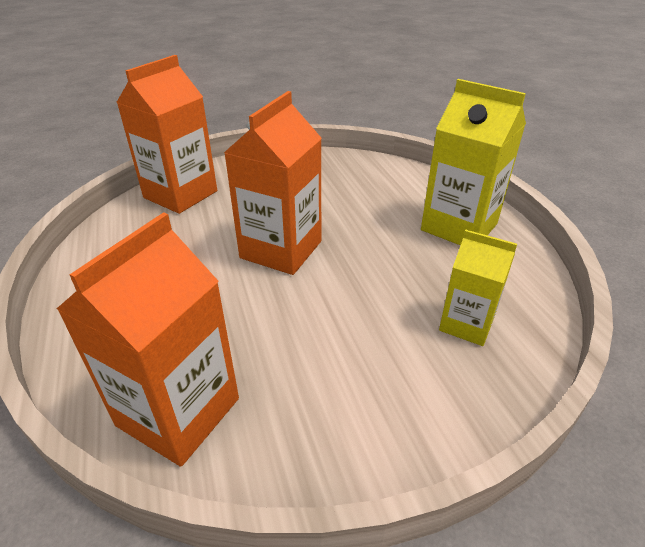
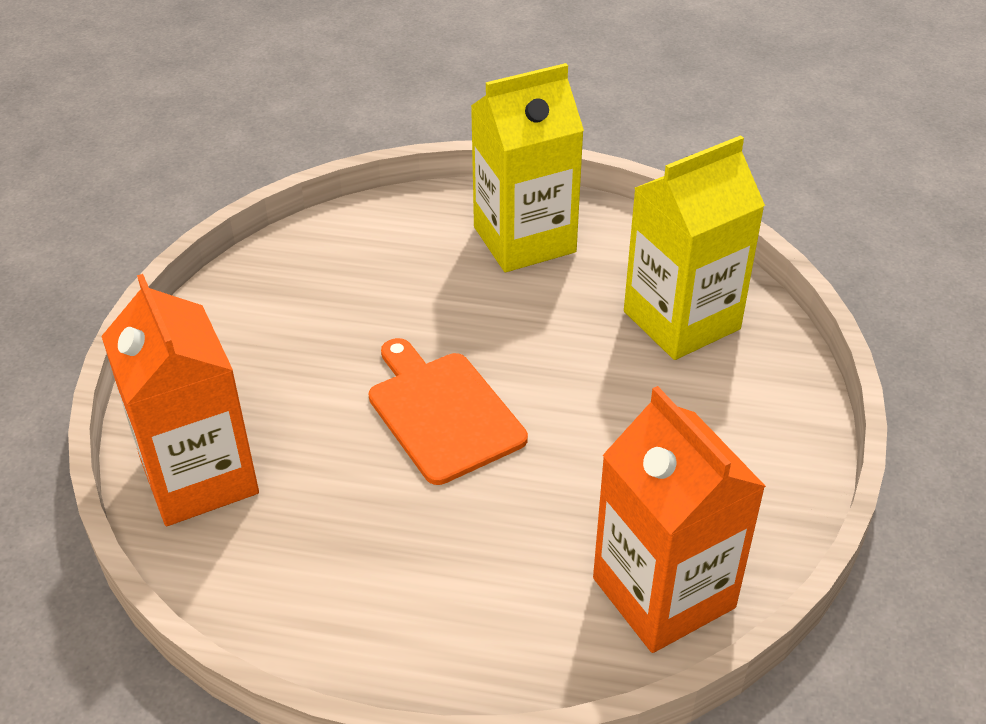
camera: 60 degrees left, 5 degrees up
(281, 249) = (443, 412): orange carton -> orange cutting board
(466, 324) = (681, 320): yellow carton -> yellow carton, size x1.65

